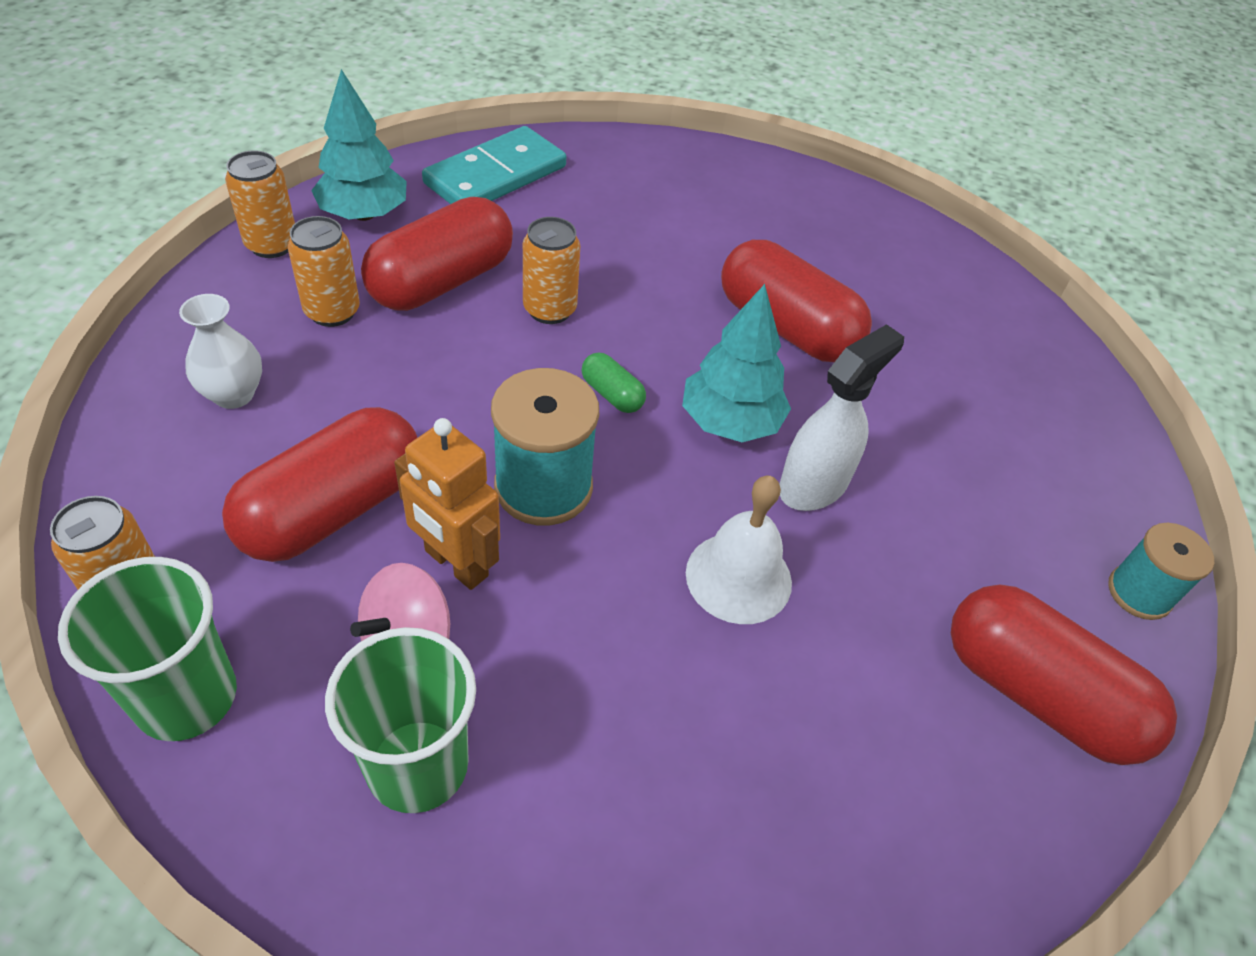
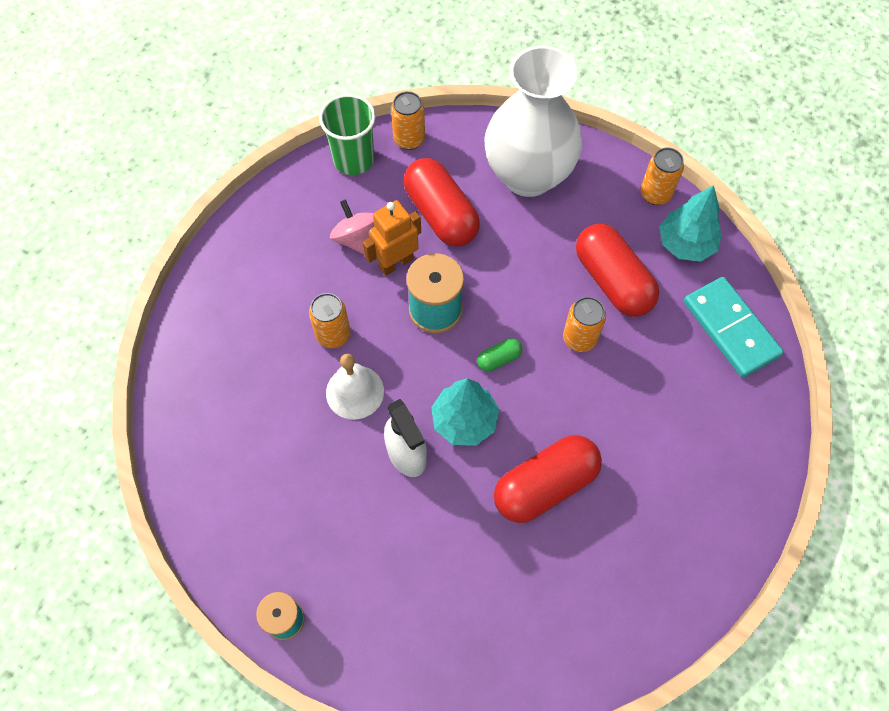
camera: 110 degrees right, 15 degrees up
(233, 394) = (528, 175): white vase -> white vase, size x2.48
(332, 312) = (590, 222): orange can -> orange can (333, 335)
(417, 765) = (298, 237): green cup -> none
(1038, 694) = (245, 521): red capsule -> none

